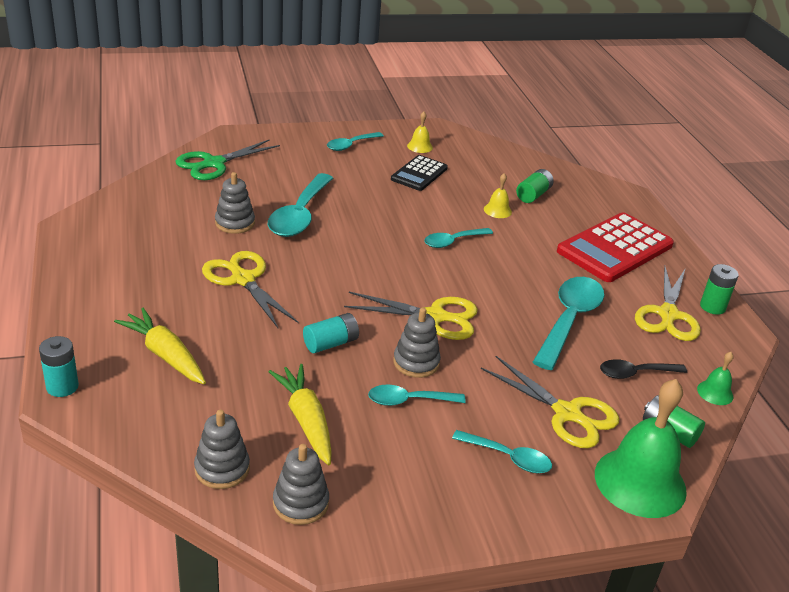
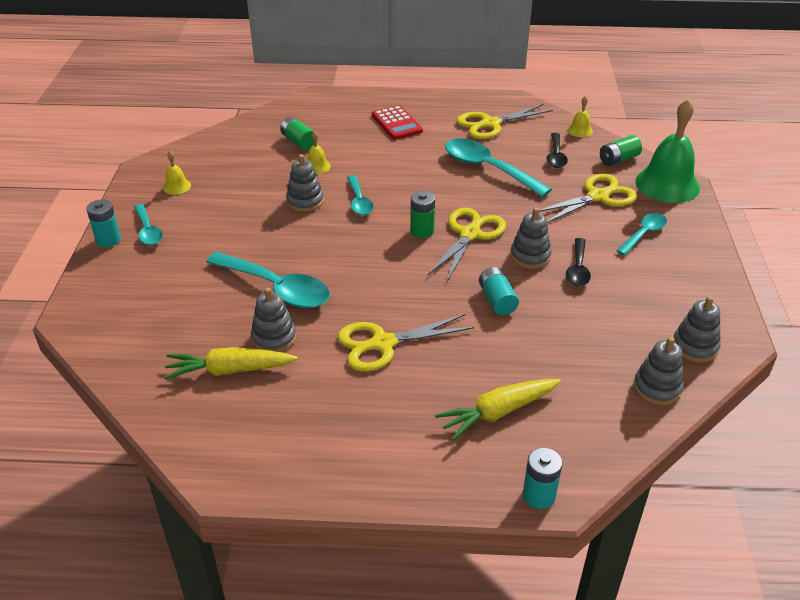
camera: 70 degrees left, 5 degrees up
(213, 164) = (134, 341): green scissors -> none
(306, 420) = (598, 330): yellow carrot -> yellow carrot (229, 370)
(330, 131) = (108, 240): none -> turquoise battery
(408, 400) = (578, 269): turquoise spoon -> black spoon
(419, 174) = (231, 197): black calculator -> none
(435, 212) = (305, 201): none -> grey stacking toy
(615, 248) = (397, 123): red calculator -> red calculator, size x0.58
(668, 315) = (490, 124): yellow scissors -> yellow scissors turned 120 degrees clockwise
(712, 307) = (484, 103): green battery -> green battery (422, 231)
(715, 392) = (580, 130): green bell -> yellow bell

